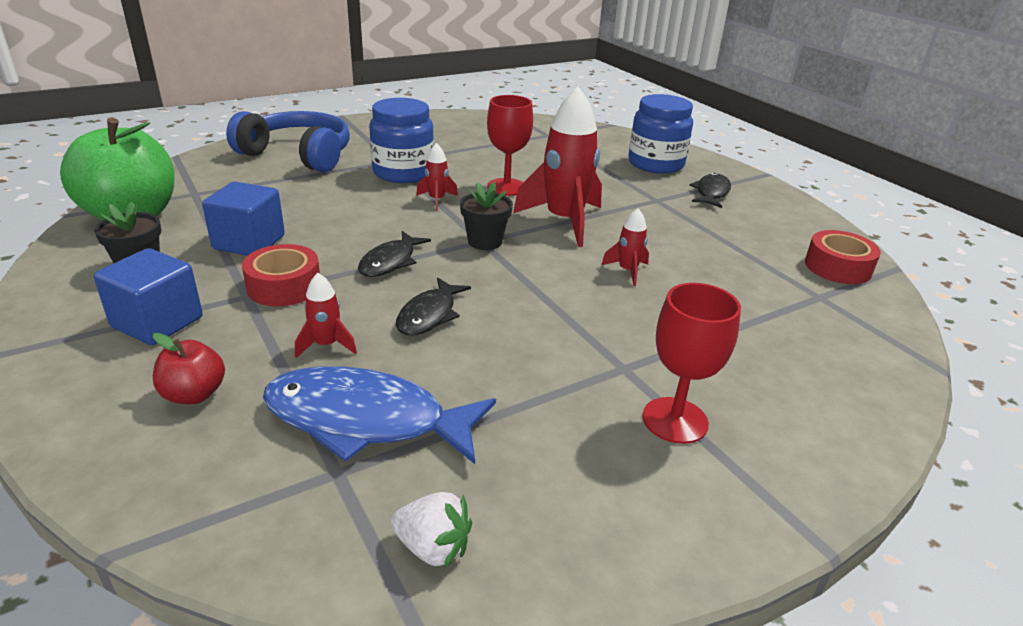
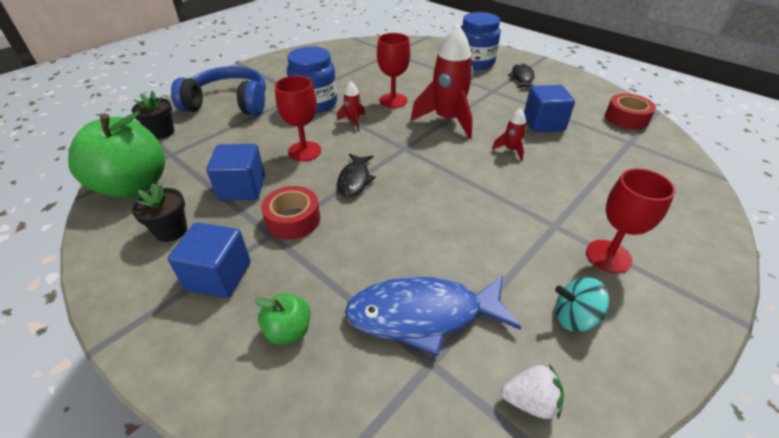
camera: 15 degrees left, 10 degrees up
(194, 394) = (288, 330): red apple -> green apple
(326, 345) = (356, 261): red rocket -> none
(351, 220) = (304, 151): none -> red goblet
(429, 315) = (409, 217): black fish -> none
(485, 241) = (407, 148): black flower pot -> black flower pot (162, 132)
(567, 475) = (574, 317): none -> turquoise spinning top
(701, 250) = (543, 123): none -> blue cube

